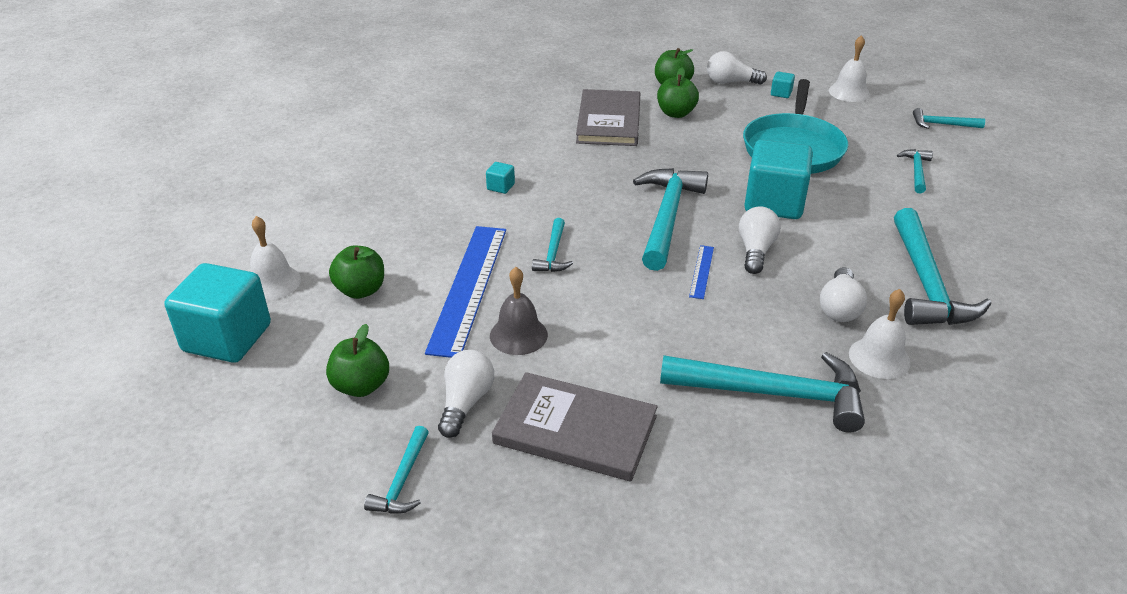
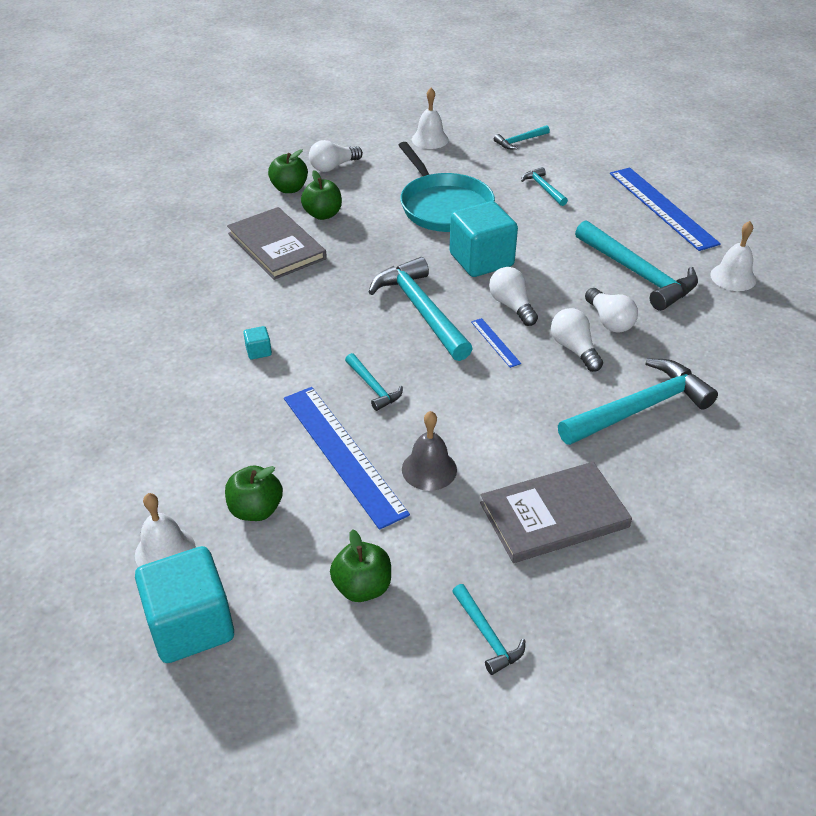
camera: 40 degrees left, 5 degrees up
(465, 403) = (457, 546): white light bulb -> white light bulb (574, 349)
(781, 93) = (382, 161): turquoise cube -> none
(879, 358) = (669, 344): white bell -> white bell (733, 277)
(1034, 238) = (662, 207): none -> blue ruler

